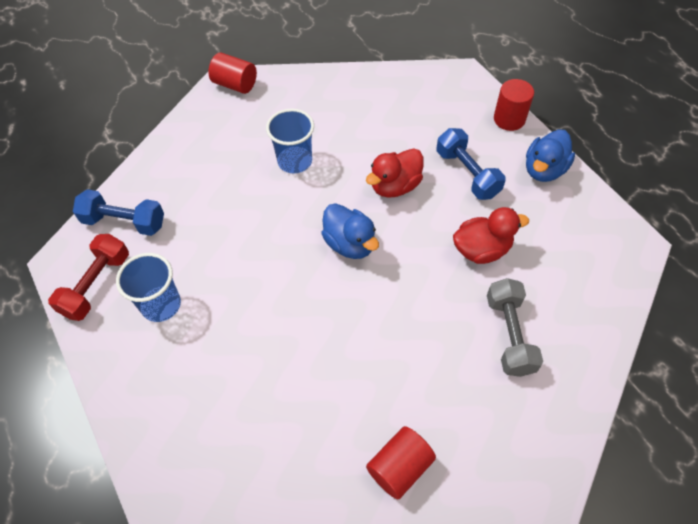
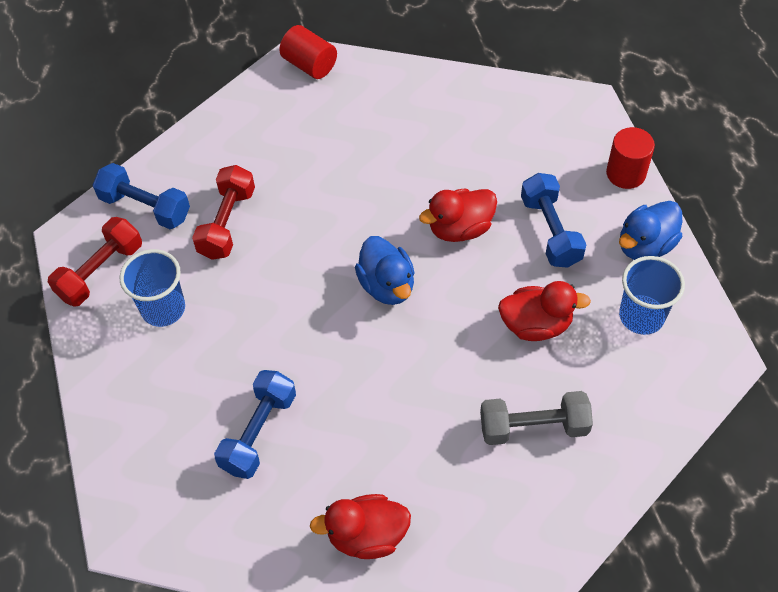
camera: 15 degrees right, 0 degrees up
(199, 221) = (227, 223): none -> red dumbbell
(276, 395) = (259, 432): none -> blue dumbbell
(295, 161) = (353, 174): blue cup -> blue cup (641, 316)
(399, 467) = (367, 536): red cylinder -> red duck
(509, 335) = (533, 427): grey dumbbell -> grey dumbbell turned 75 degrees clockwise

